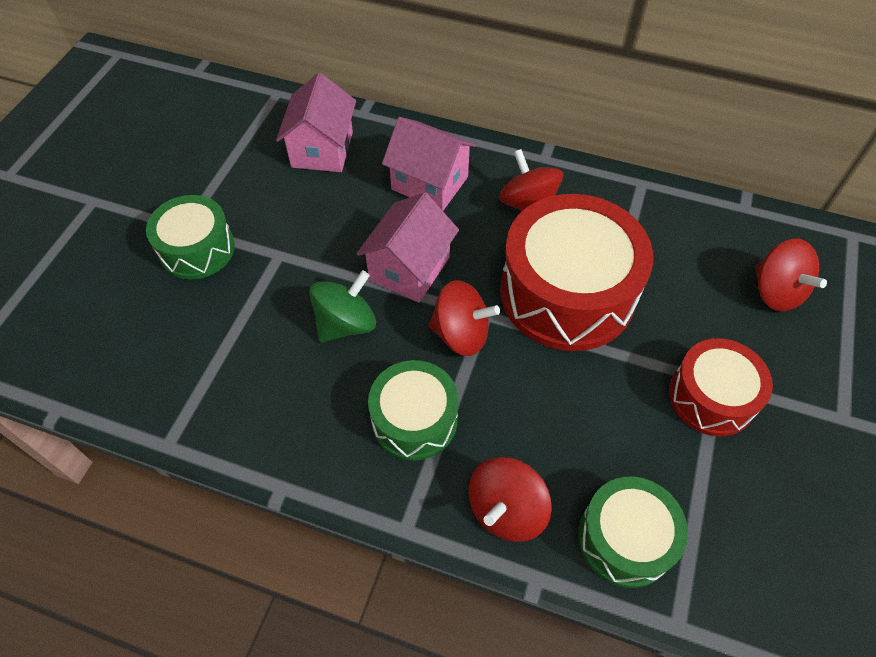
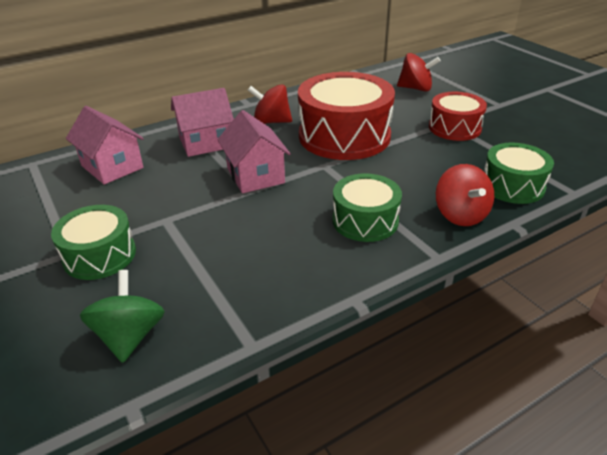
camera: 50 degrees left, 20 degrees down
(346, 323) = (261, 216): green spinning top -> green spinning top (130, 336)
(461, 334) = (326, 178): red spinning top -> none

